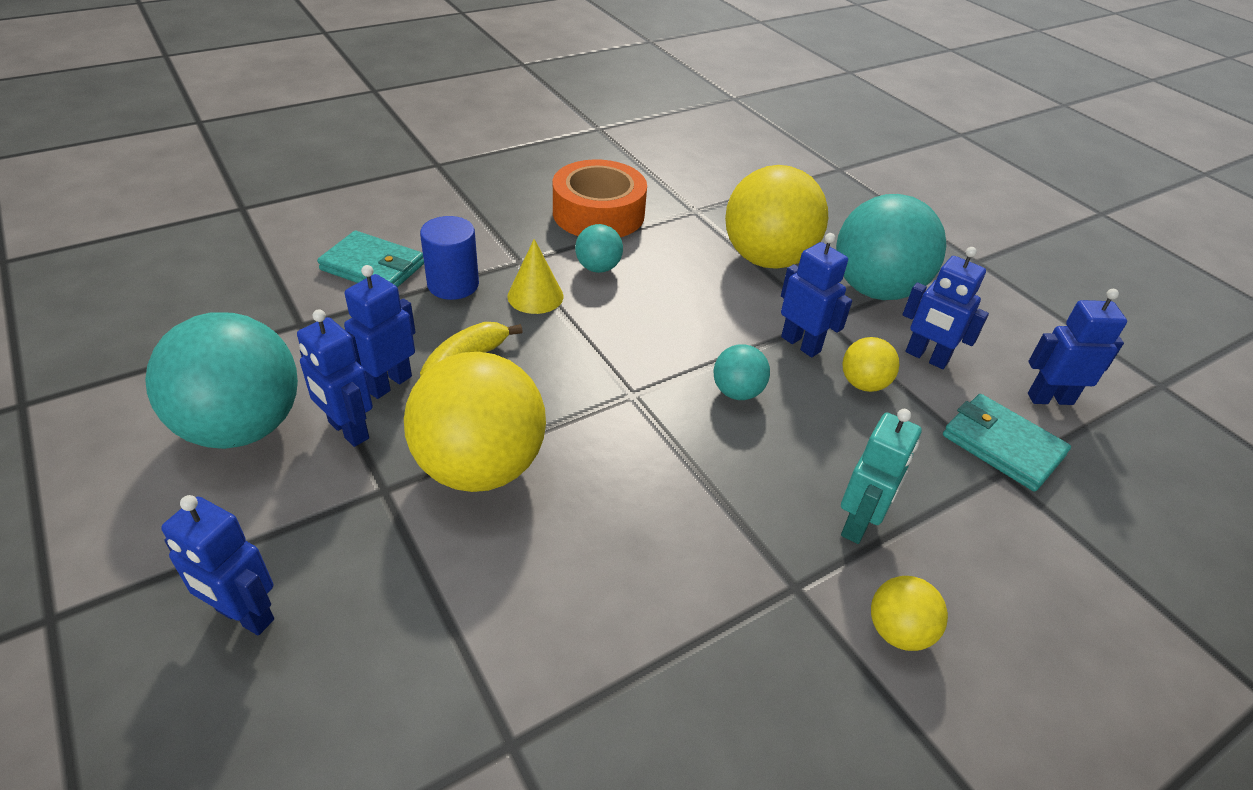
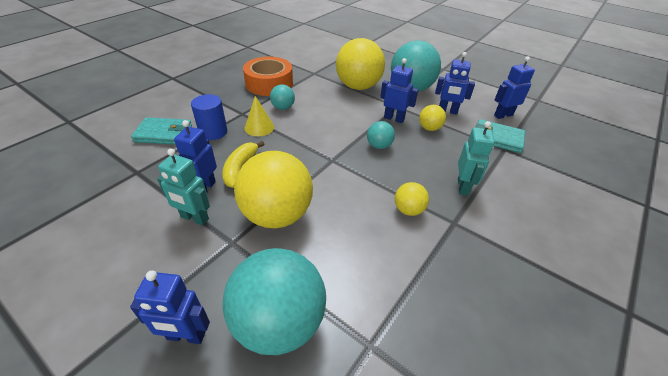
camera: 20 degrees left, 0 degrees up
(242, 427) = (130, 234): turquoise ball -> turquoise ball (279, 322)
(348, 430) = (194, 218): blue robot -> turquoise robot
(898, 631) = (506, 227): yellow ball -> yellow ball (408, 210)

